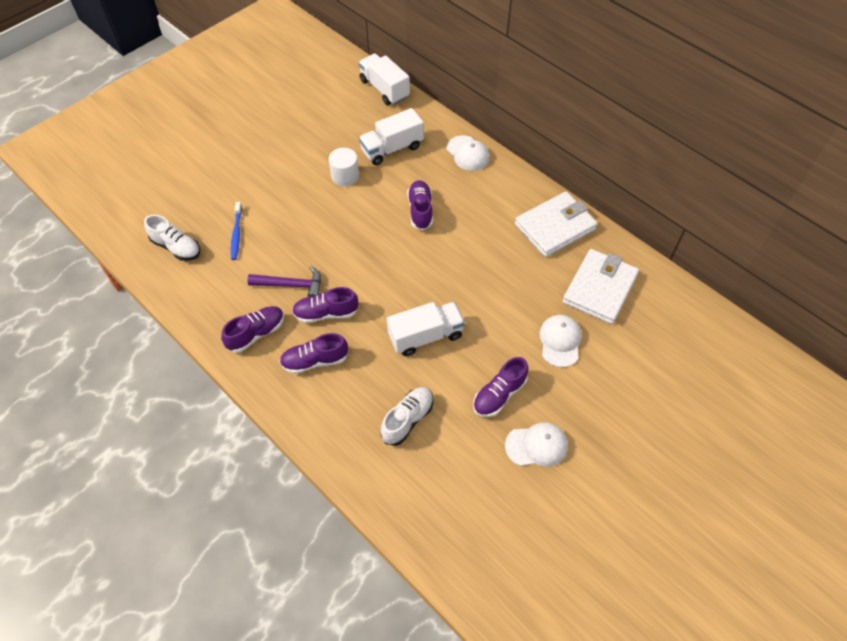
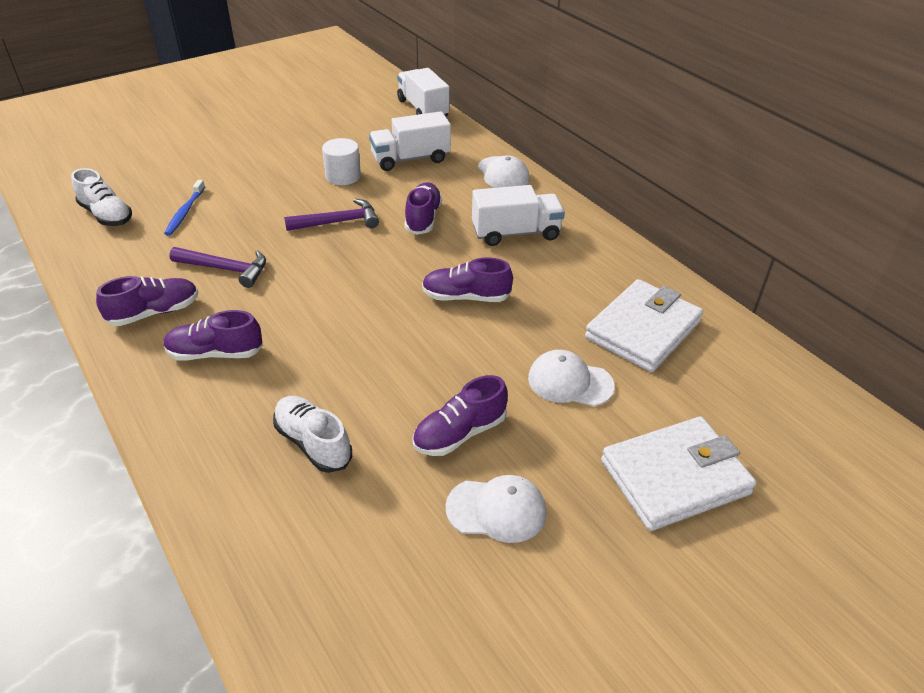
camera: 10 degrees right, 15 degrees down
(326, 313) = (255, 304): purple shoe -> purple shoe (465, 297)
(358, 225) = (338, 222): none -> purple hammer
(408, 419) = (313, 443): white shoe -> white shoe turned 90 degrees counterclockwise
(425, 336) = (378, 348): white truck -> white truck (516, 233)
(555, 227) = (596, 256): white wallet -> white wallet (674, 477)
(560, 341) = (570, 382): white cap -> white cap turned 90 degrees counterclockwise

